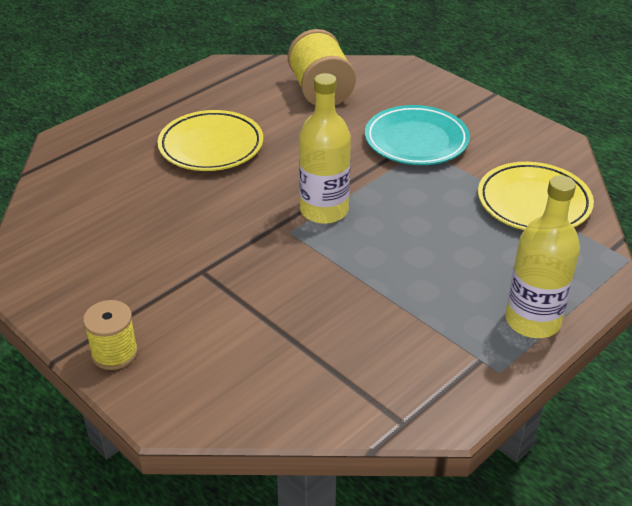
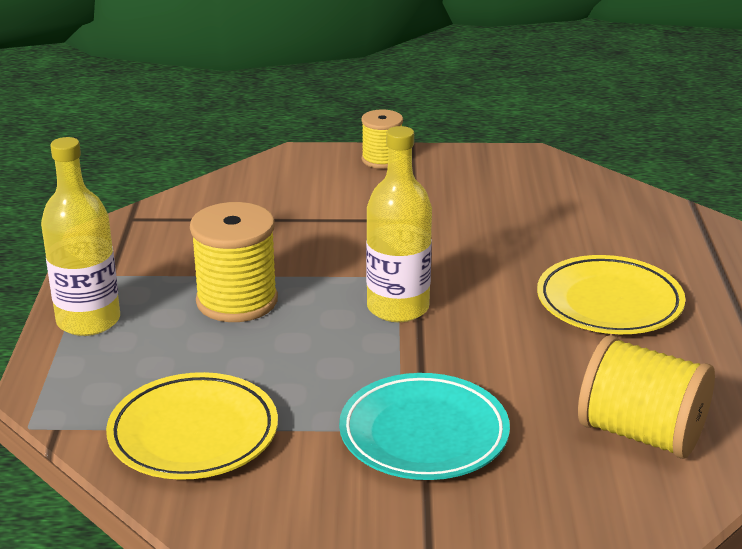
camera: 135 degrees right, 10 degrees down
(414, 275) = (237, 301): none -> yellow spool

